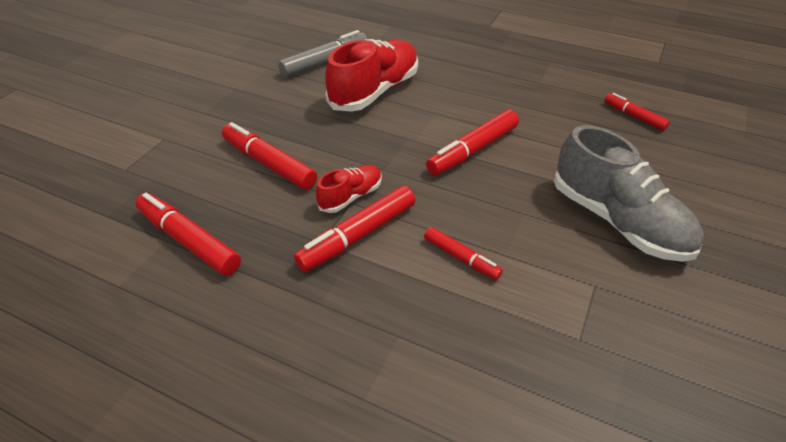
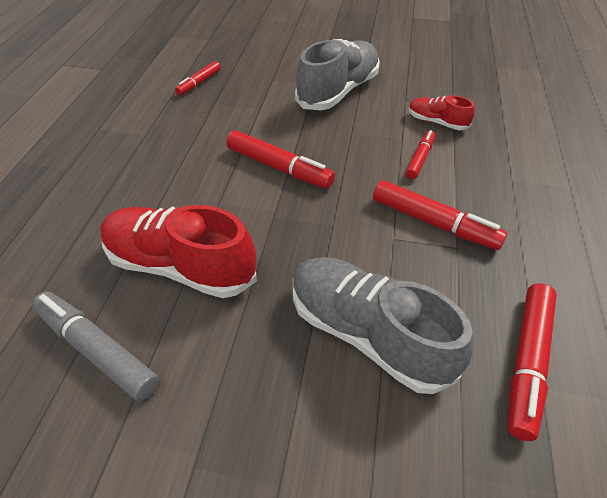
camera: 105 degrees left, 5 degrees up
(269, 164) = (367, 333): red marker -> grey shoe
(351, 197) = (386, 240): red shoe -> red shoe (436, 122)

